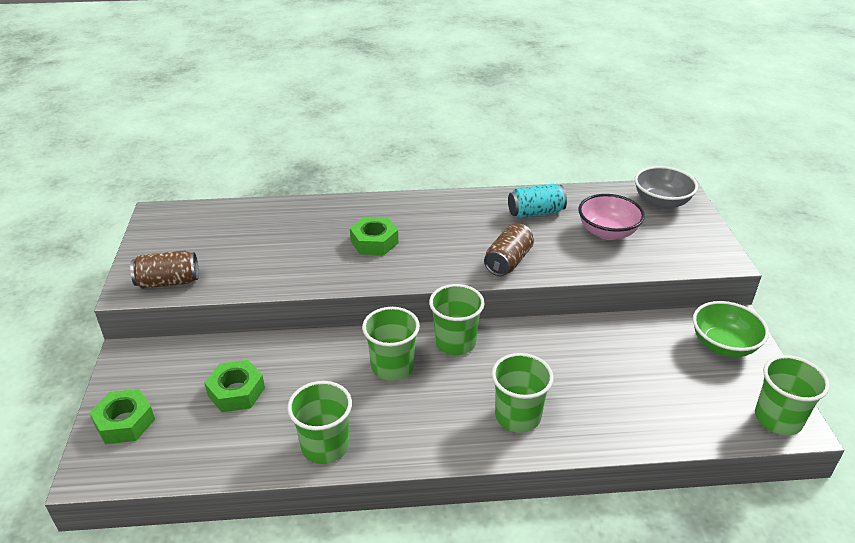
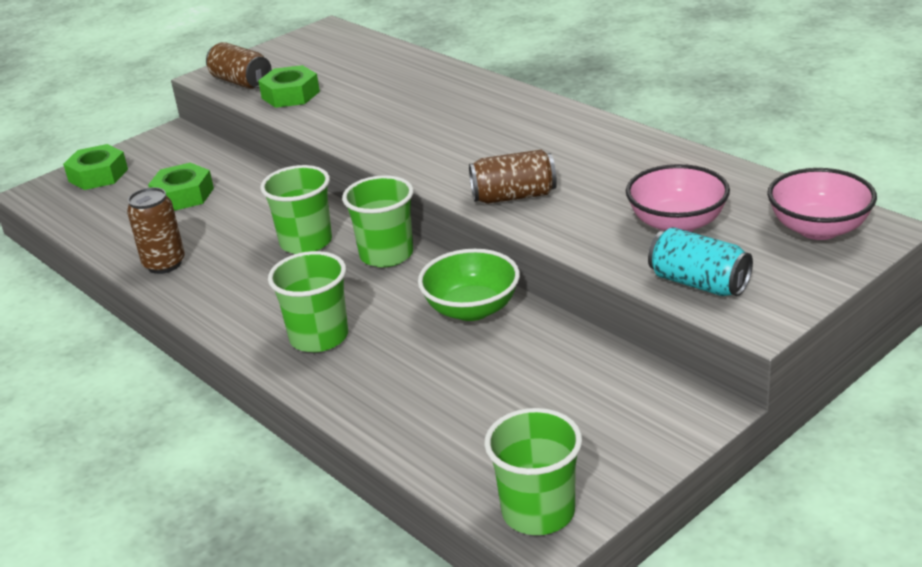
camera: 55 degrees right, 5 degrees down
(325, 446) = (164, 264): green cup -> brown can
(374, 242) = (435, 123): green nut -> green nut (290, 95)
(535, 213) = (639, 169): turquoise can -> turquoise can (699, 283)
(661, 202) = (818, 229): grey bowl -> pink bowl
(723, 345) = (633, 419): green bowl -> green bowl (472, 309)

